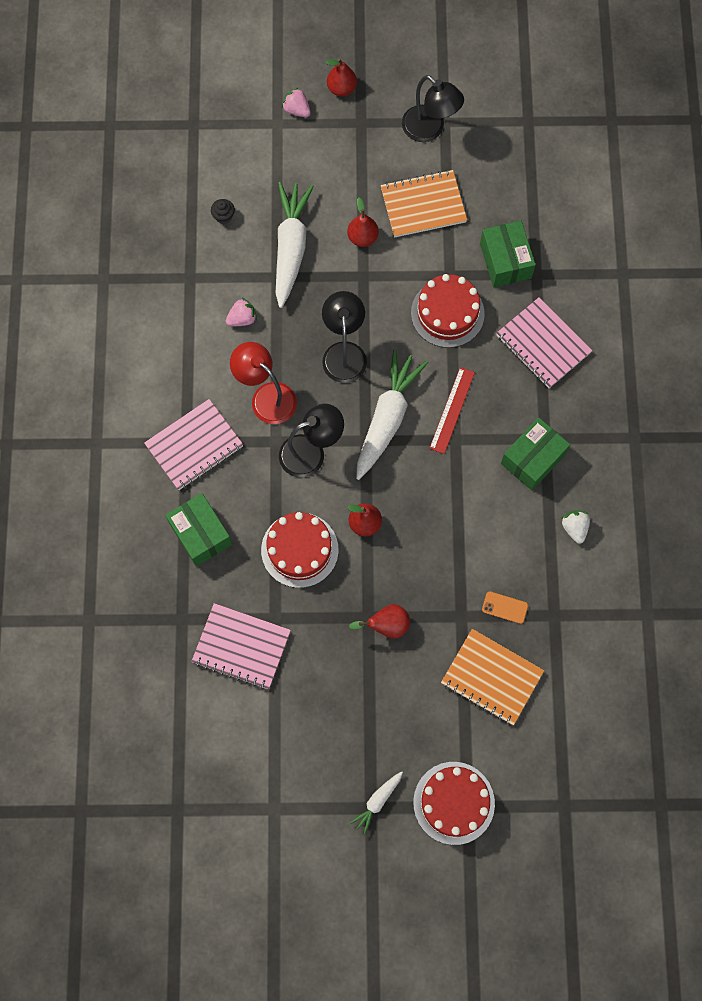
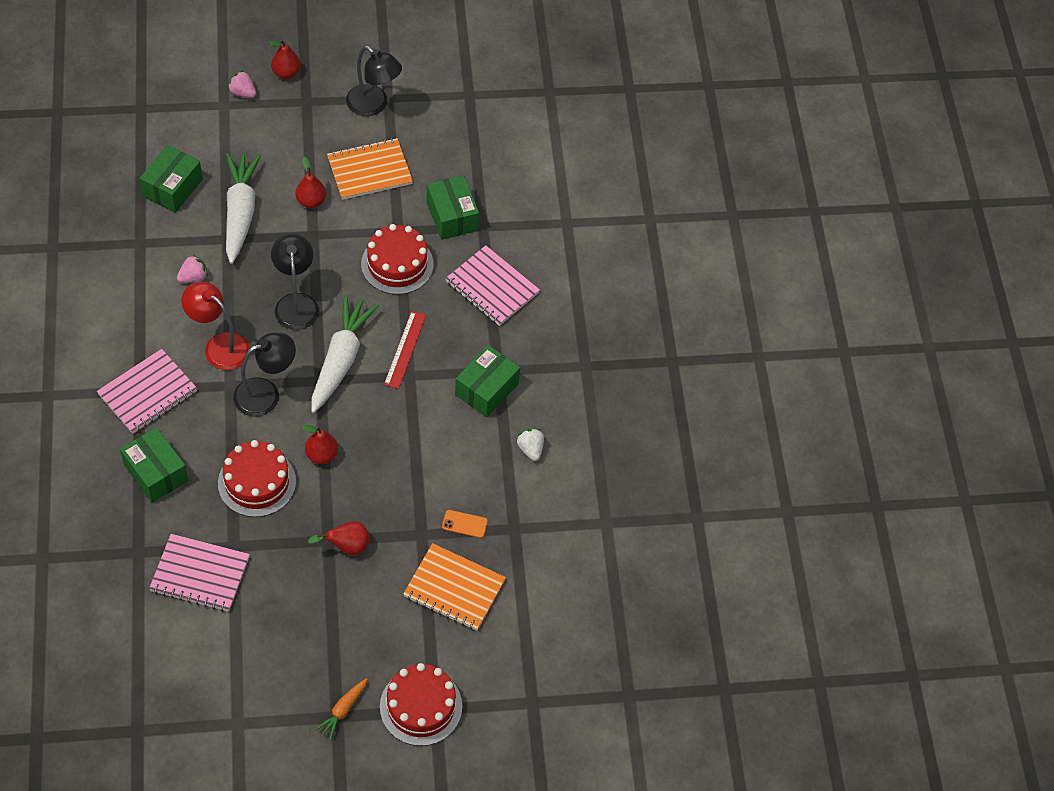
camera: 10 degrees left, 15 degrees down
(223, 216) = (172, 188): black cupcake -> green box
(377, 802) = (343, 710): white carrot -> orange carrot

